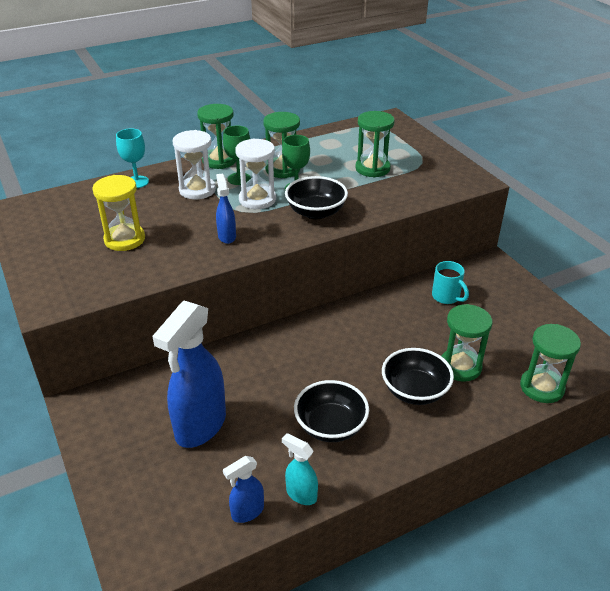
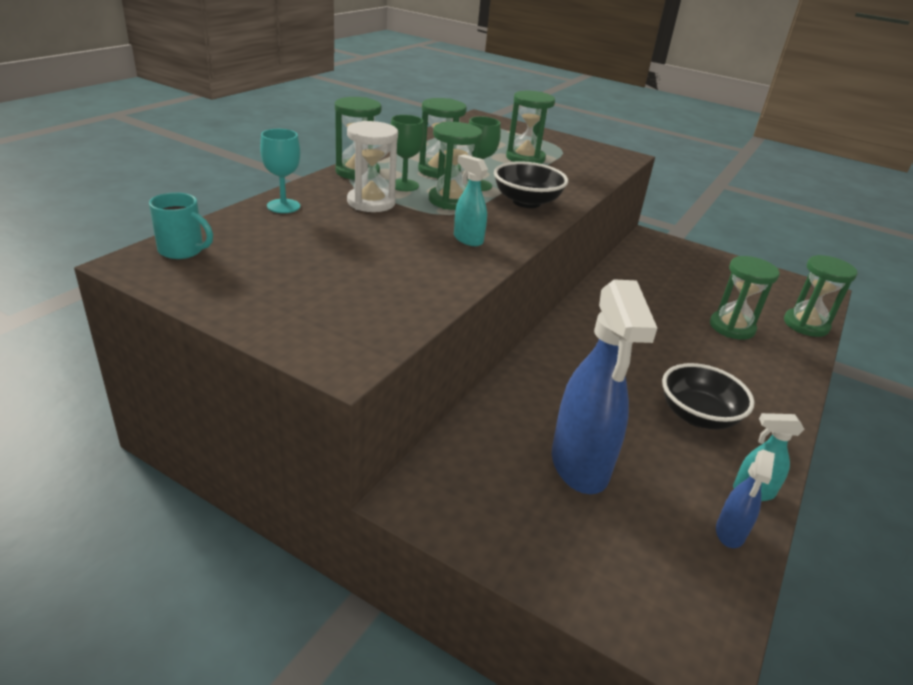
camera: 35 degrees left, 5 degrees down
(124, 239) = (350, 266): yellow hourglass -> none
(227, 236) = (467, 239): blue spray bottle -> turquoise spray bottle
(257, 199) = (451, 200): white hourglass -> green hourglass
(414, 391) = (724, 359): black bowl -> none
(446, 297) = (651, 273): turquoise mug -> turquoise mug (182, 250)

